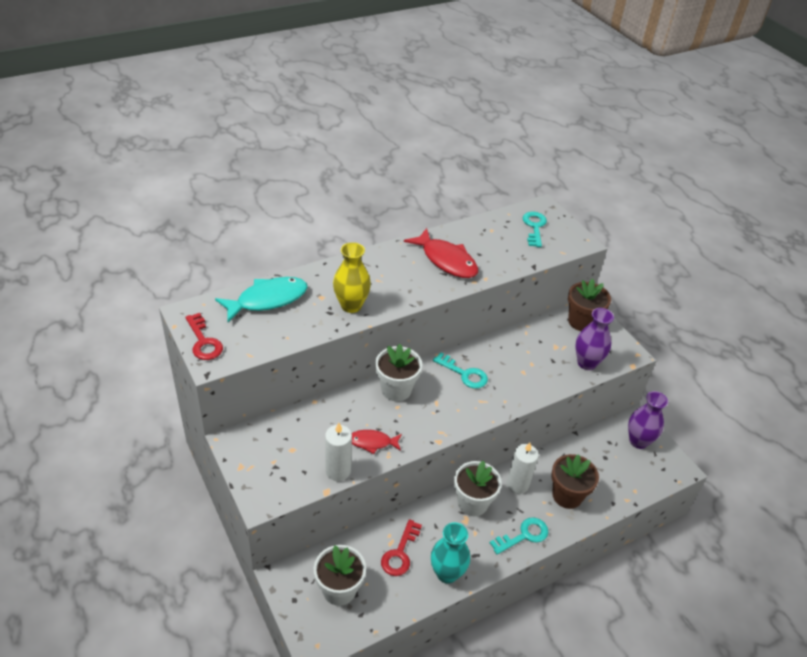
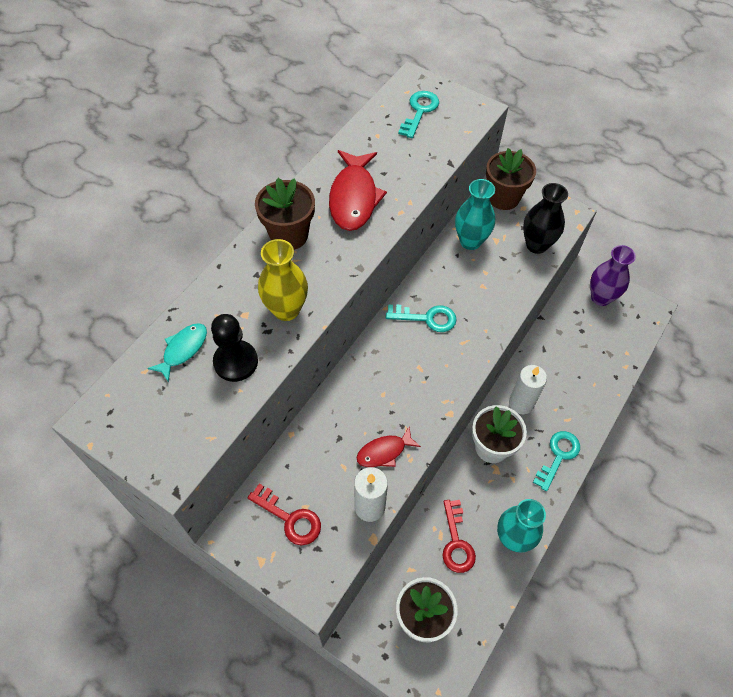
camera: 25 degrees left, 15 degrees up
(204, 341) = (142, 448): red key -> red key (290, 518)
(267, 300) = (183, 350): turquoise fish -> turquoise fish, size x0.57
(296, 321) = (236, 362): none -> black pawn
(396, 389) = (369, 373): white flower pot -> none
(446, 260) = (354, 198): red fish -> red fish turned 75 degrees clockwise
(534, 227) = (419, 111): turquoise key -> turquoise key turned 45 degrees clockwise
(534, 339) = (470, 241): none -> turquoise vase
(567, 496) = (572, 391): brown flower pot -> brown flower pot (289, 235)
(587, 363) = (536, 245): purple vase -> black vase

